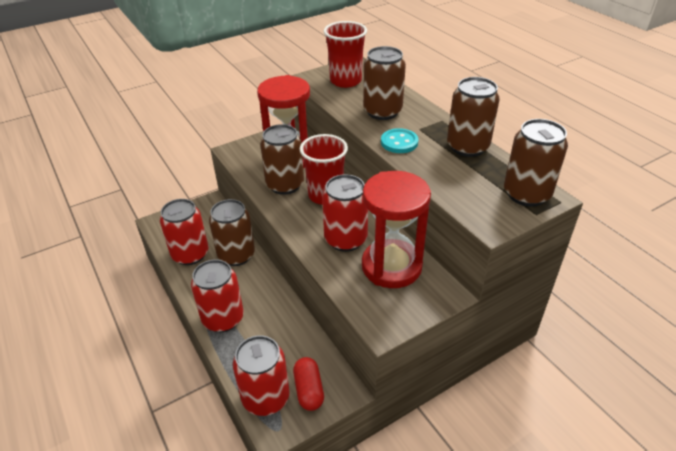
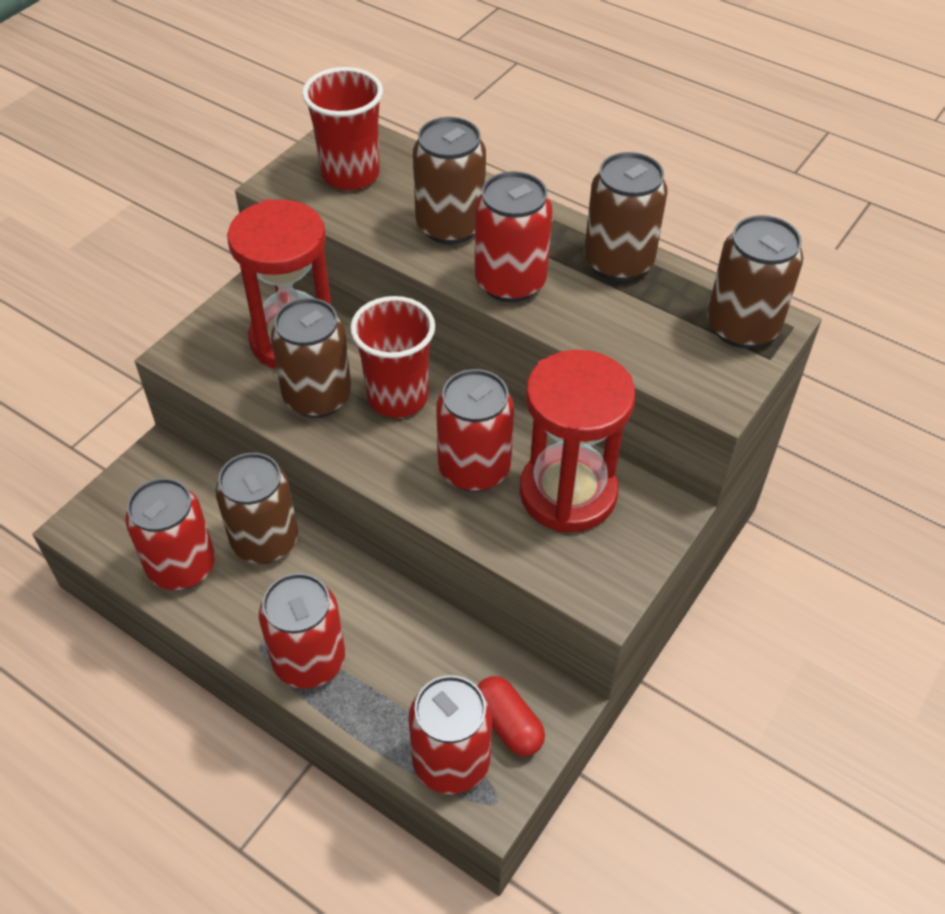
camera: 25 degrees left, 10 degrees up
(399, 142) = (510, 282): turquoise button -> red can

